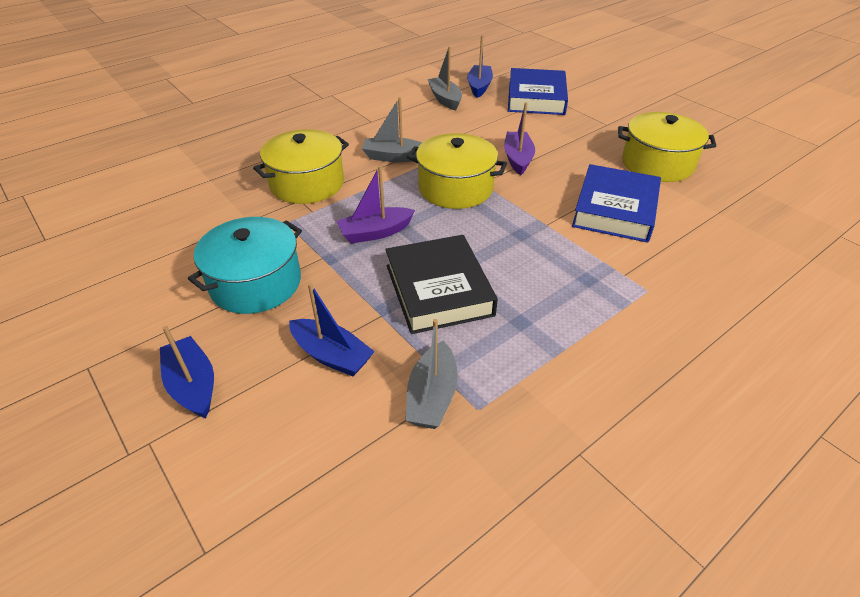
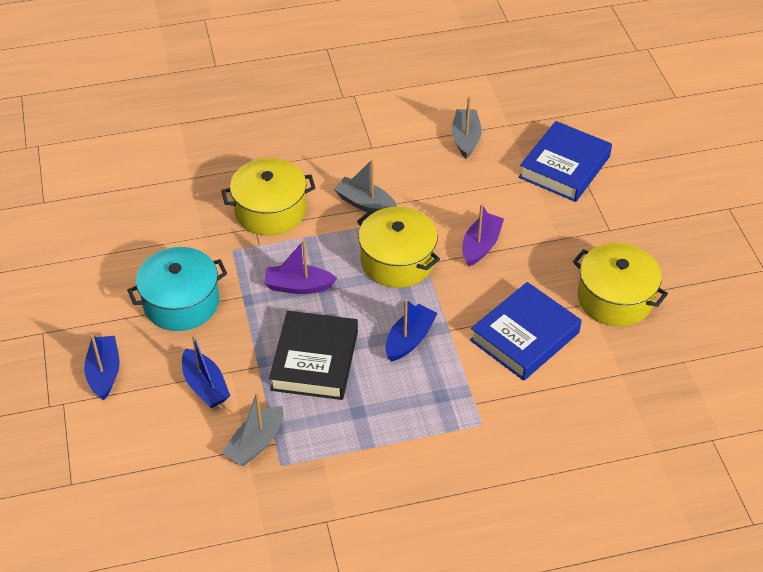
camera: 25 degrees right, 5 degrees up
(479, 87) = (515, 130): blue boat -> blue boat (409, 339)

